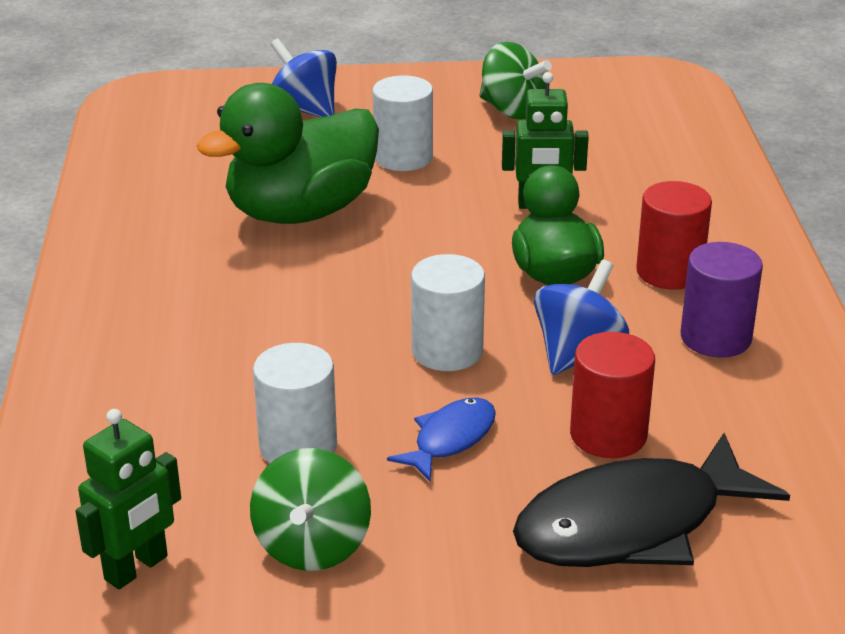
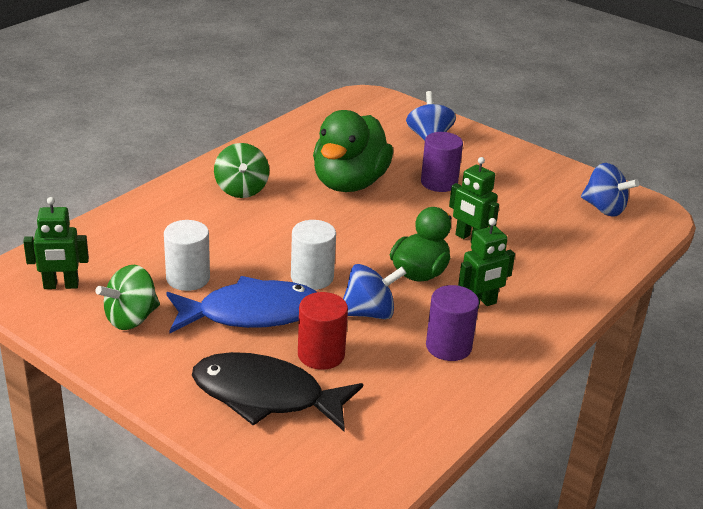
camera: 40 degrees right, 0 degrees up
(301, 212) = (349, 183): green duck -> green duck turned 75 degrees counterclockwise
(403, 157) = (439, 183): white cylinder -> purple cylinder
(450, 439) = (251, 313): blue fish -> blue fish, size x1.98
(512, 110) = (534, 187): green spinning top -> green spinning top (241, 189)
(615, 99) = (604, 208): none -> blue spinning top
(669, 272) = (480, 304): red cylinder -> green robot

